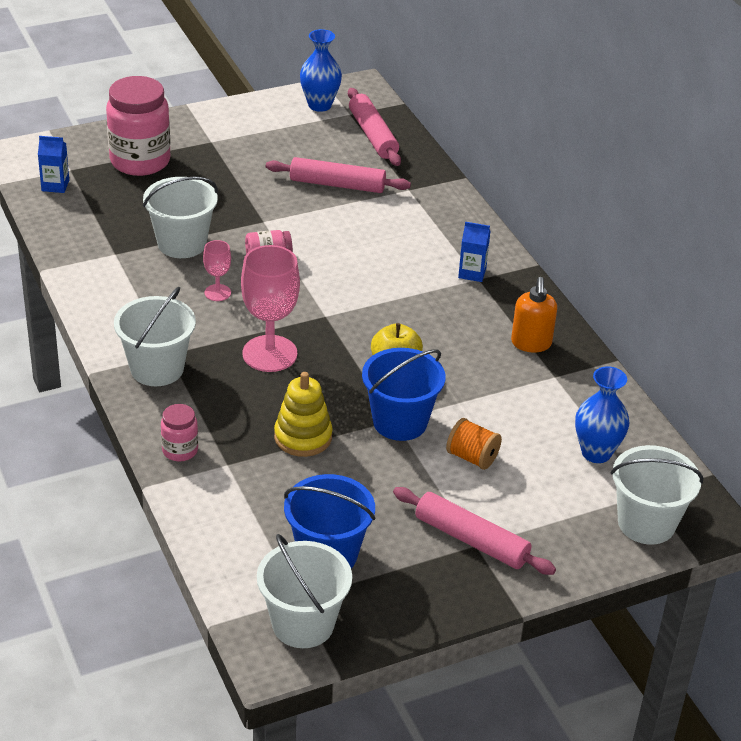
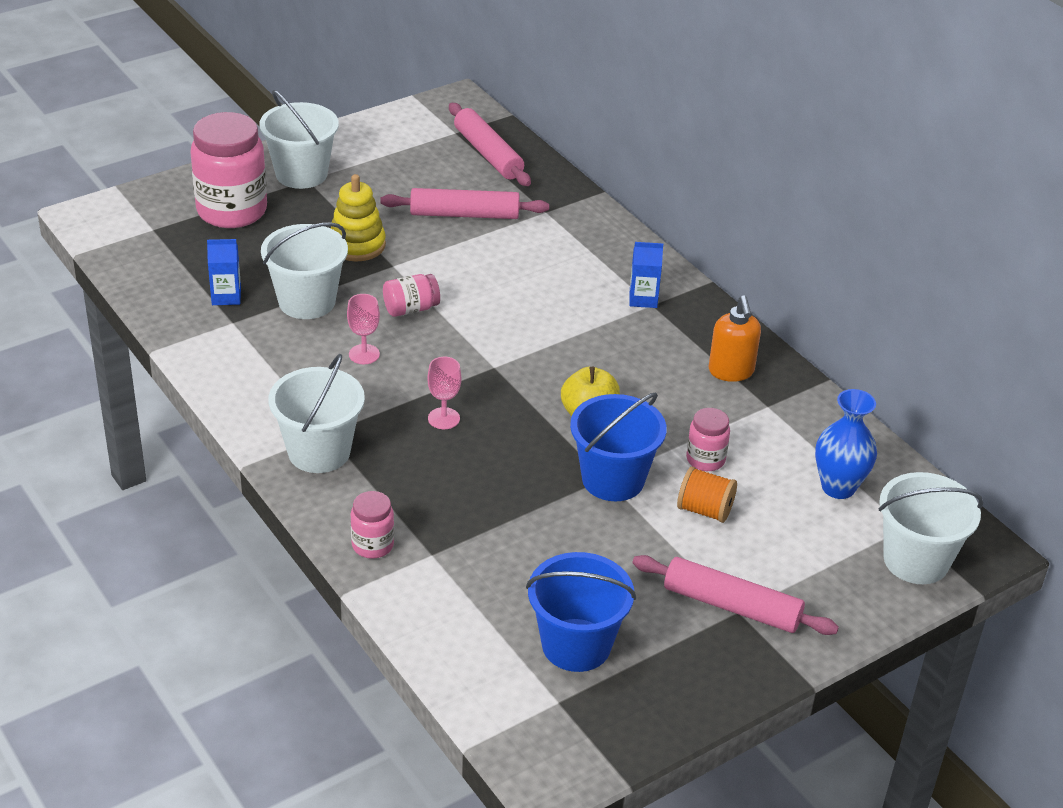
camera: 10 degrees left, 0 degrees up
(55, 185) = (140, 250): blue carton -> blue carton (226, 296)
(269, 354) = (443, 418): pink goblet -> pink goblet, size x0.50
(303, 437) = (509, 511): yellow stacking toy -> yellow stacking toy (357, 245)
(303, 624) = (572, 731): white bucket -> white bucket (301, 174)
(319, 105) = (419, 126): blue vase -> none
(485, 415) = (705, 459): none -> pink jar

